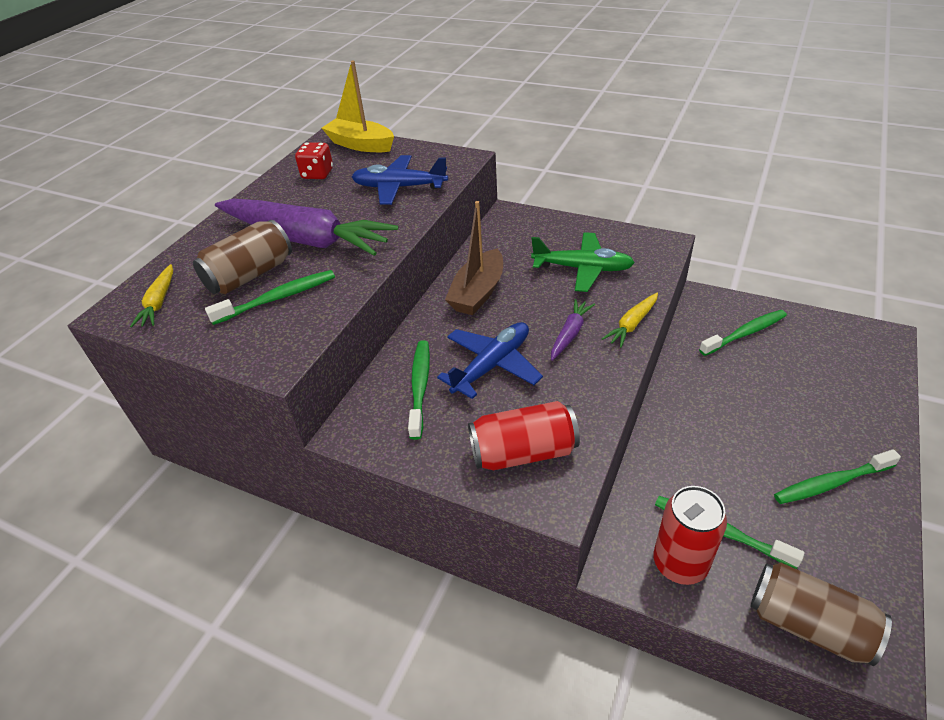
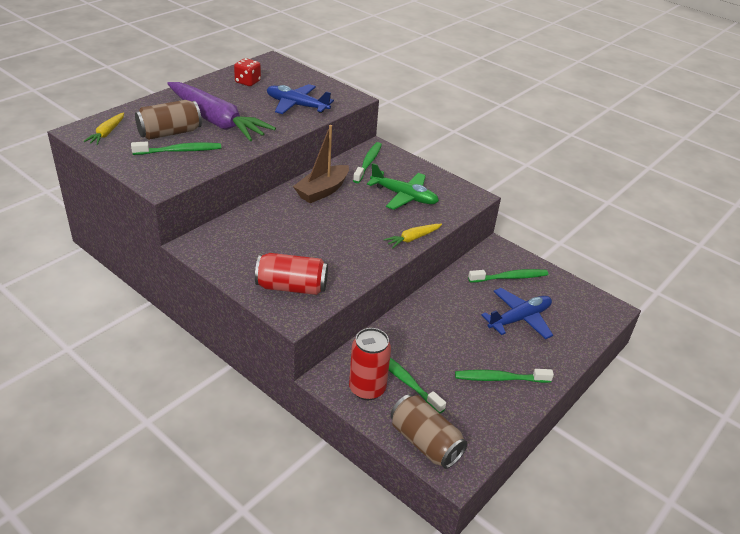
camera: 10 degrees right, 5 degrees down
(360, 145) = (288, 70): yellow boat -> none
(420, 386) = (250, 234): green toothbrush -> green toothbrush (368, 163)
(492, 365) = (304, 235): blue plane -> blue plane (519, 319)
(570, 334) = (367, 232): purple carrot -> none

